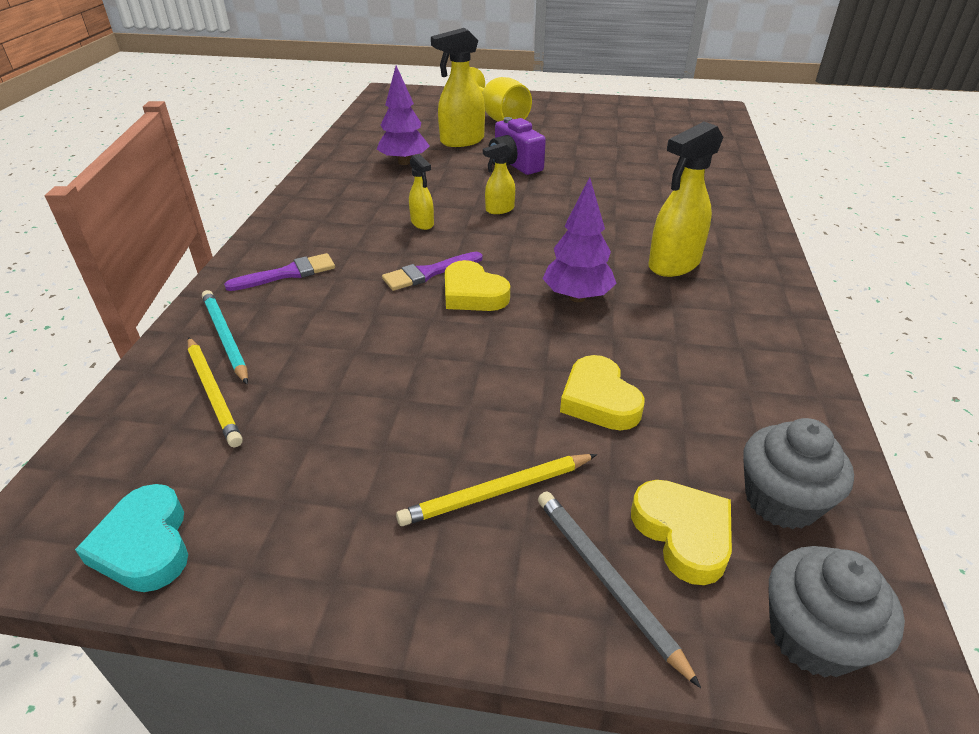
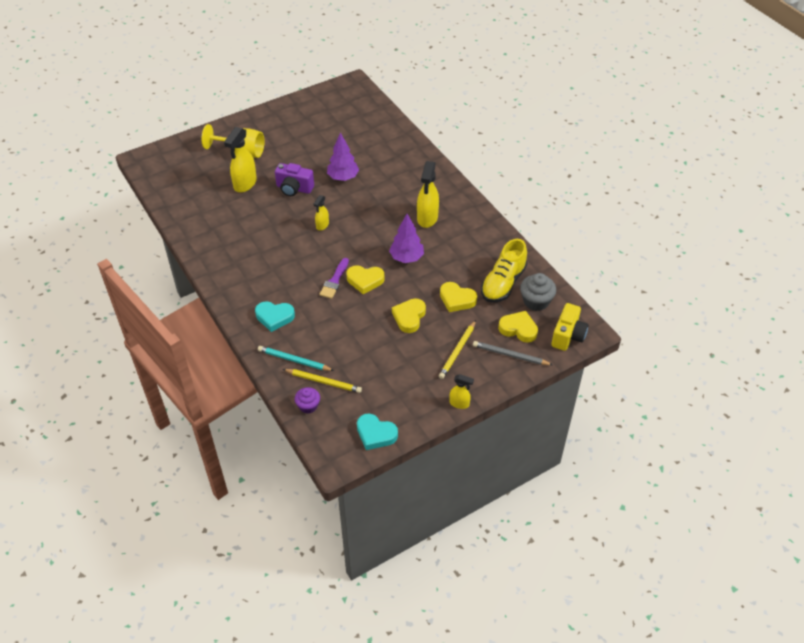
camera: 40 degrees left, 10 degrees up
(137, 414) = (308, 406): none -> purple cupcake
(288, 273) = (274, 317): purple brush -> turquoise heart
(404, 162) = (234, 217): purple tree -> purple tree (343, 177)
(422, 223) = (297, 254): yellow spray bottle -> yellow spray bottle (459, 403)
(477, 379) = (409, 317): none -> yellow heart
(729, 424) = (503, 283): none -> yellow shoe
(813, 636) = (568, 336): grey cupcake -> yellow camera

